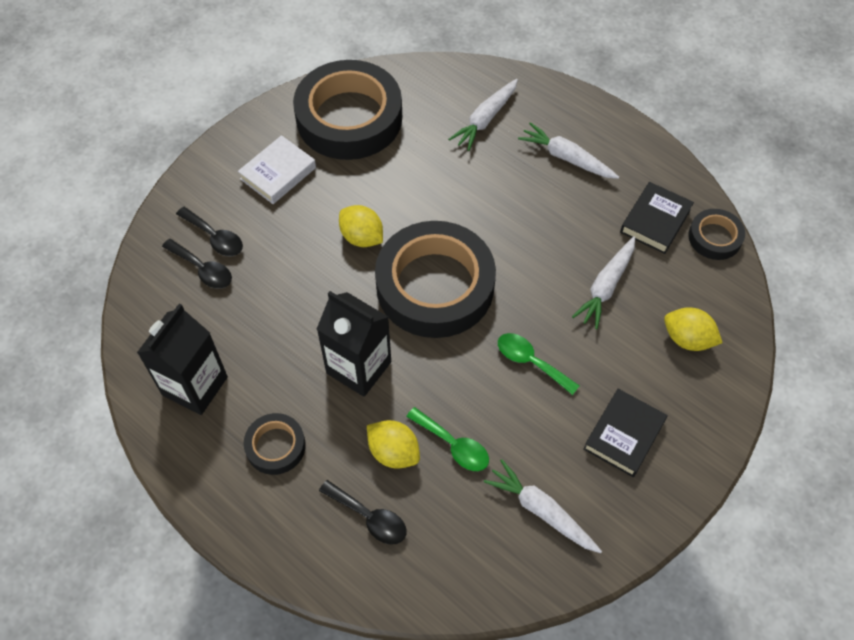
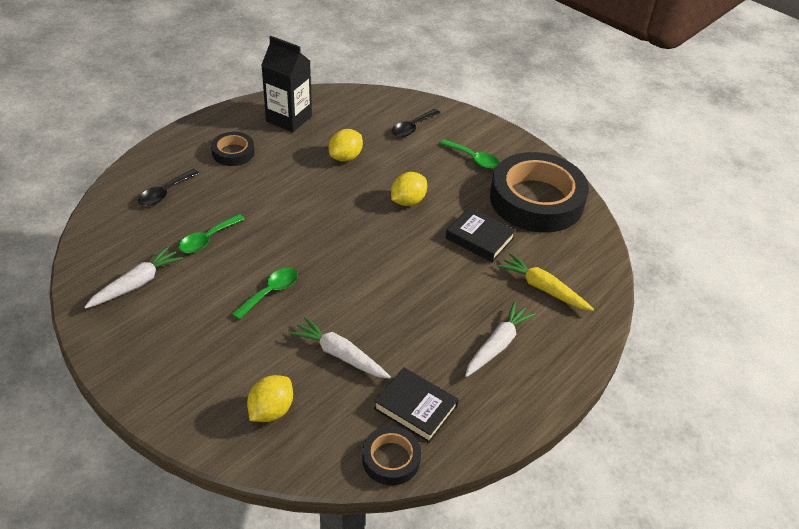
camera: 90 degrees right, 15 degrees down
(203, 269) = (384, 122): black spoon -> none
(278, 173) = (474, 159): white book -> green spoon
(358, 367) = (287, 194): black carton -> none
(393, 452) = (211, 207): yellow lemon -> yellow lemon (345, 157)
(435, 286) = (355, 240): black tape -> none
(485, 119) = (543, 288): white carrot -> yellow carrot
(624, 435) = (185, 345): black book -> black book (479, 238)

